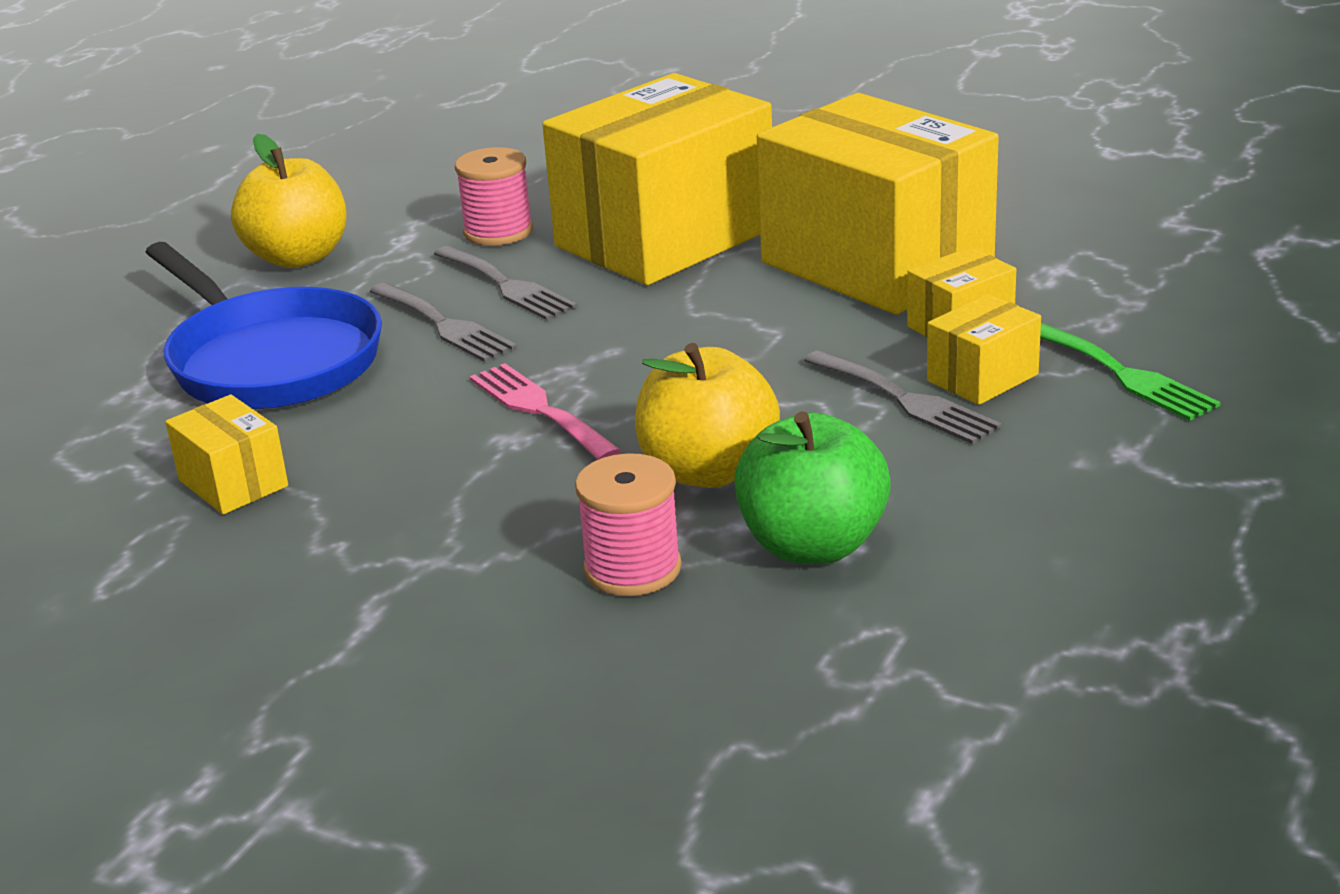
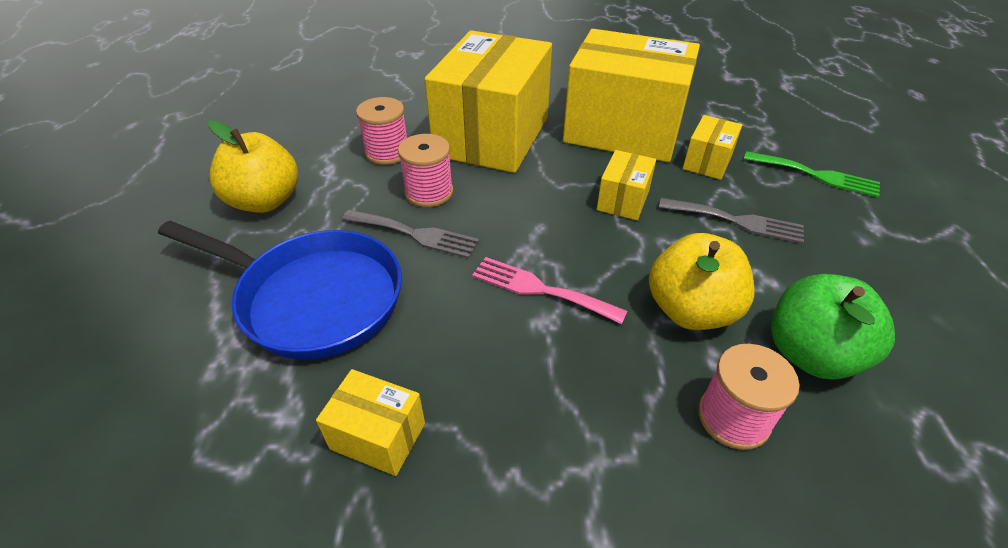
camera: 30 degrees left, 15 degrees up
(507, 286) = (429, 192): grey fork -> pink spool
(982, 378) = (756, 195): yellow box -> yellow box (623, 200)

